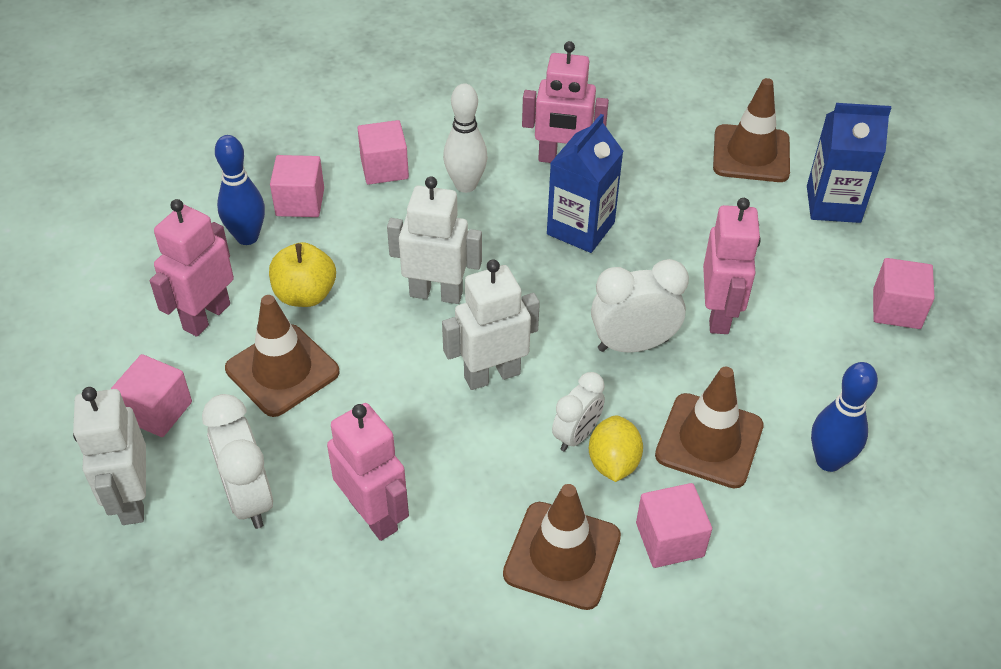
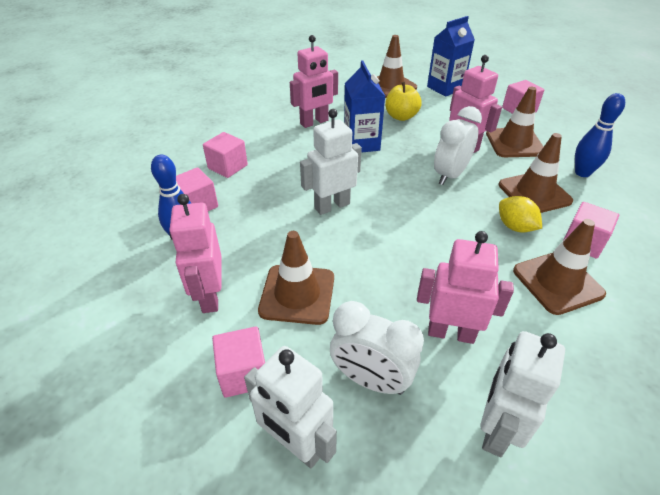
camera: 40 degrees left, 5 degrees down
(305, 295) = (260, 247): yellow apple -> yellow apple (401, 116)
(465, 185) = (282, 153): white bowling pin -> none
(491, 375) = (410, 225): white robot -> white robot (496, 429)
(576, 435) = (483, 226): white clock -> none
(799, 356) = (514, 143): none -> brown traffic cone

